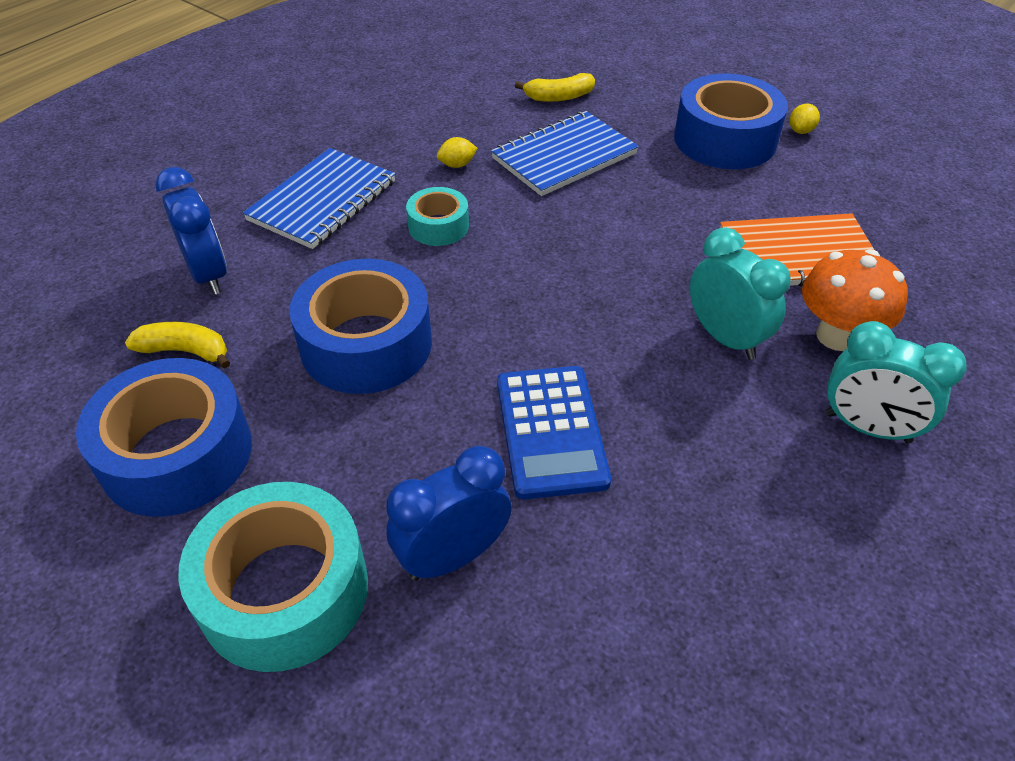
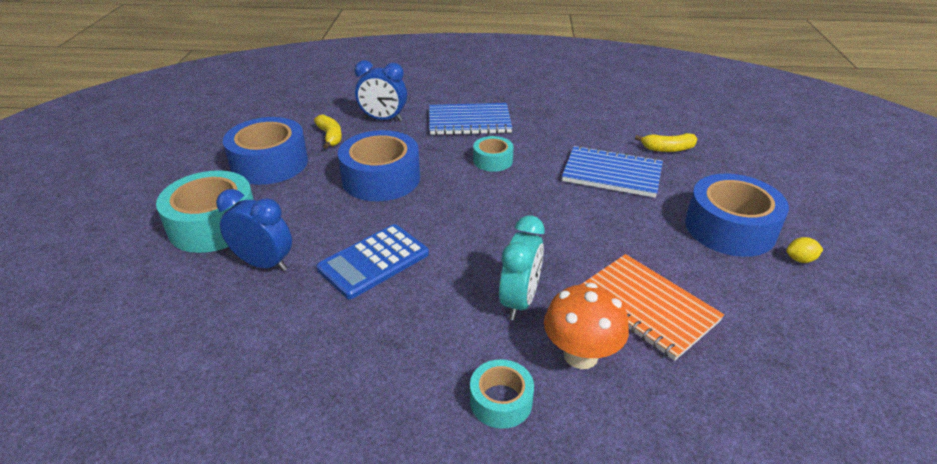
camera: 55 degrees right, 10 degrees down
(209, 275) = (383, 119): blue clock -> blue clock turned 75 degrees clockwise
(457, 165) = (551, 144): yellow lemon -> none
(559, 97) = (667, 149): yellow banana -> yellow banana turned 45 degrees counterclockwise
(867, 428) = (501, 401): turquoise clock -> turquoise tape

